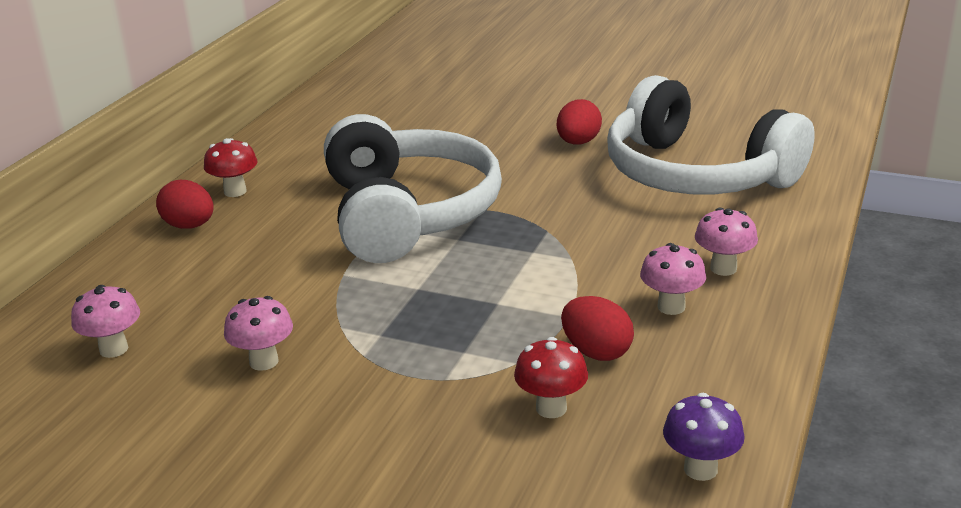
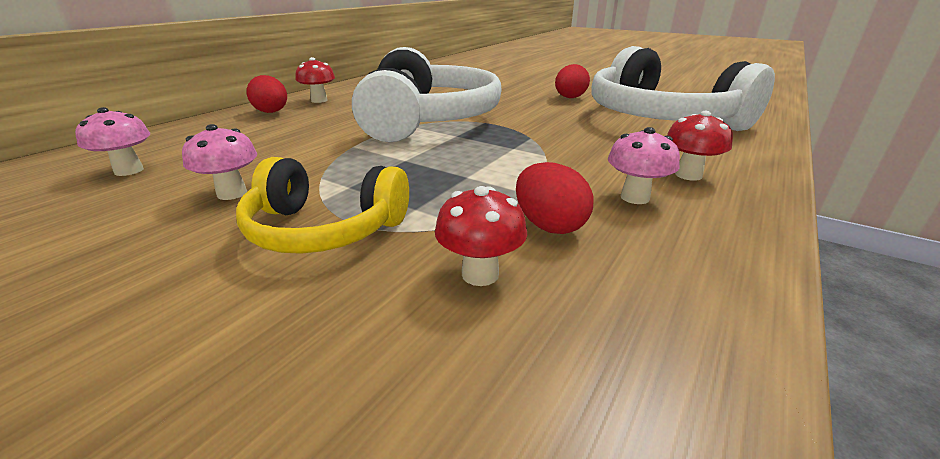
camera: 10 degrees right, 0 degrees up
(392, 387) = (325, 229): none -> yellow headphones
(700, 469) = (671, 395): purple mushroom -> none
(723, 268) = (688, 175): pink mushroom -> red mushroom

